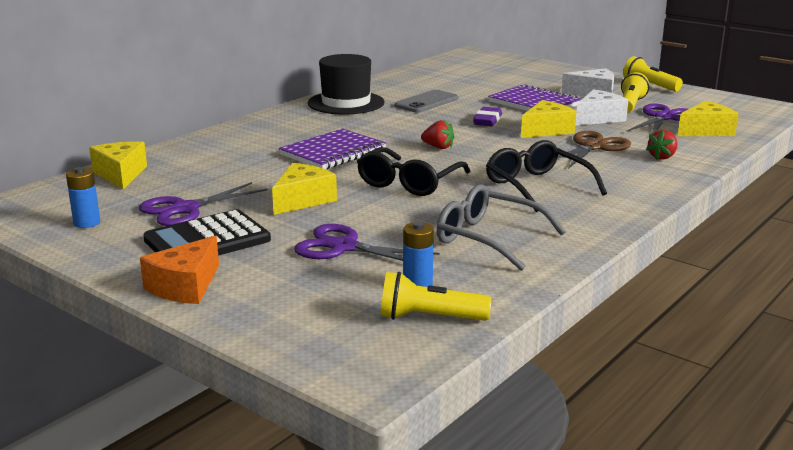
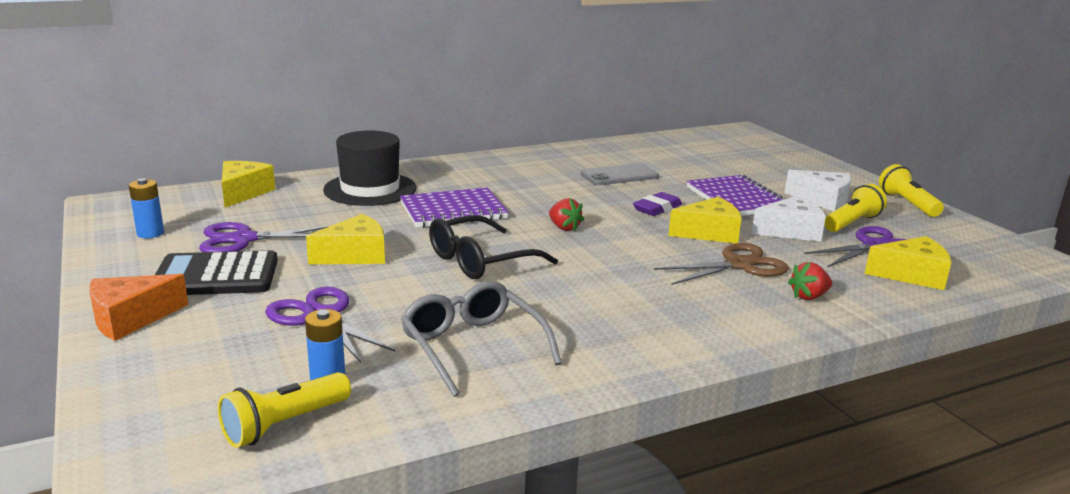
camera: 25 degrees right, 0 degrees up
(346, 103) = (537, 161): black hat -> black hat (370, 189)
(429, 318) = (284, 424): yellow flashlight -> yellow flashlight turned 75 degrees counterclockwise
(537, 186) = (610, 298): black glasses -> none

